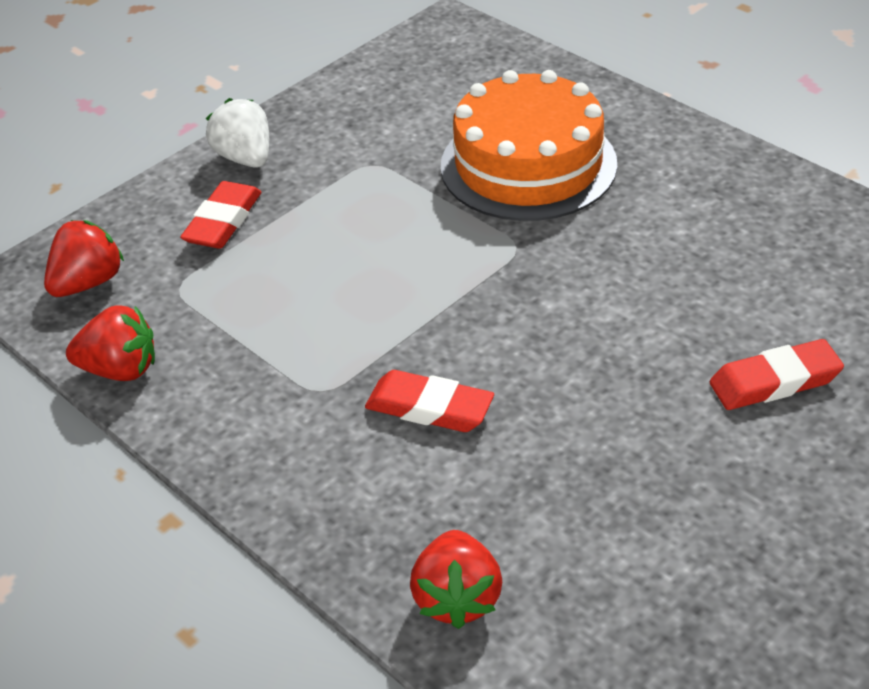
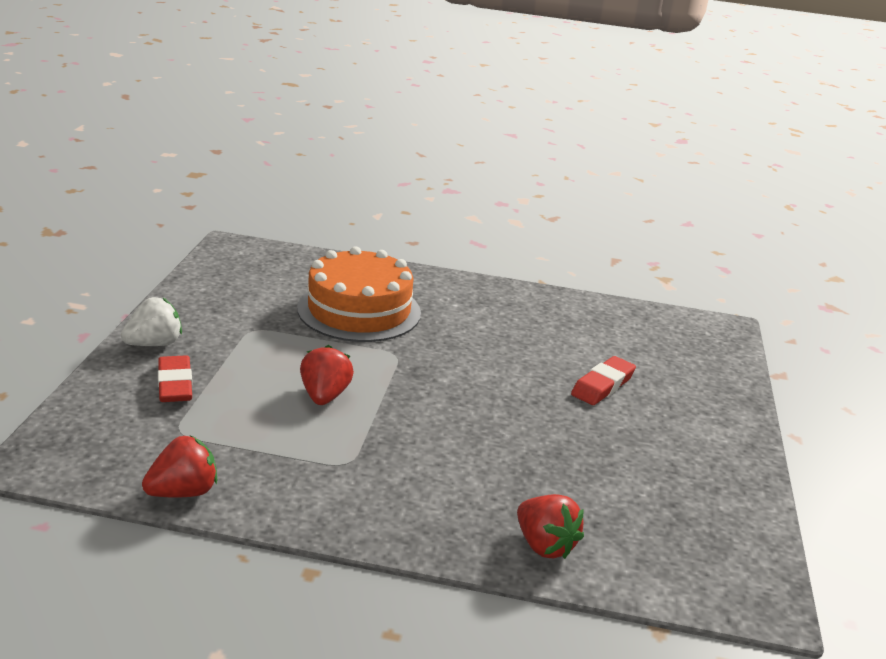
camera: 40 degrees left, 15 degrees down
(88, 283) = (100, 446): red strawberry -> red strawberry (324, 396)
(245, 158) = (154, 344): white strawberry -> white strawberry turned 120 degrees clockwise
(429, 408) = (427, 452): red eraser -> none

